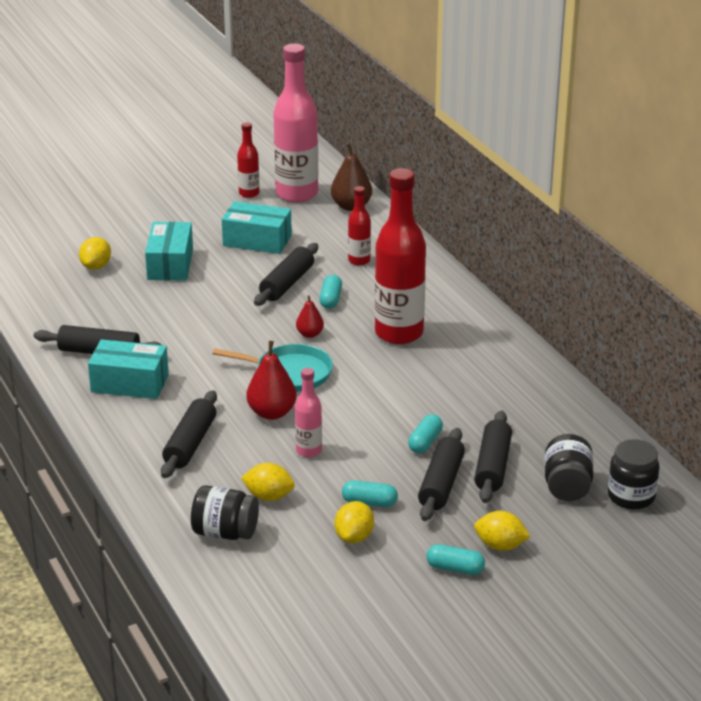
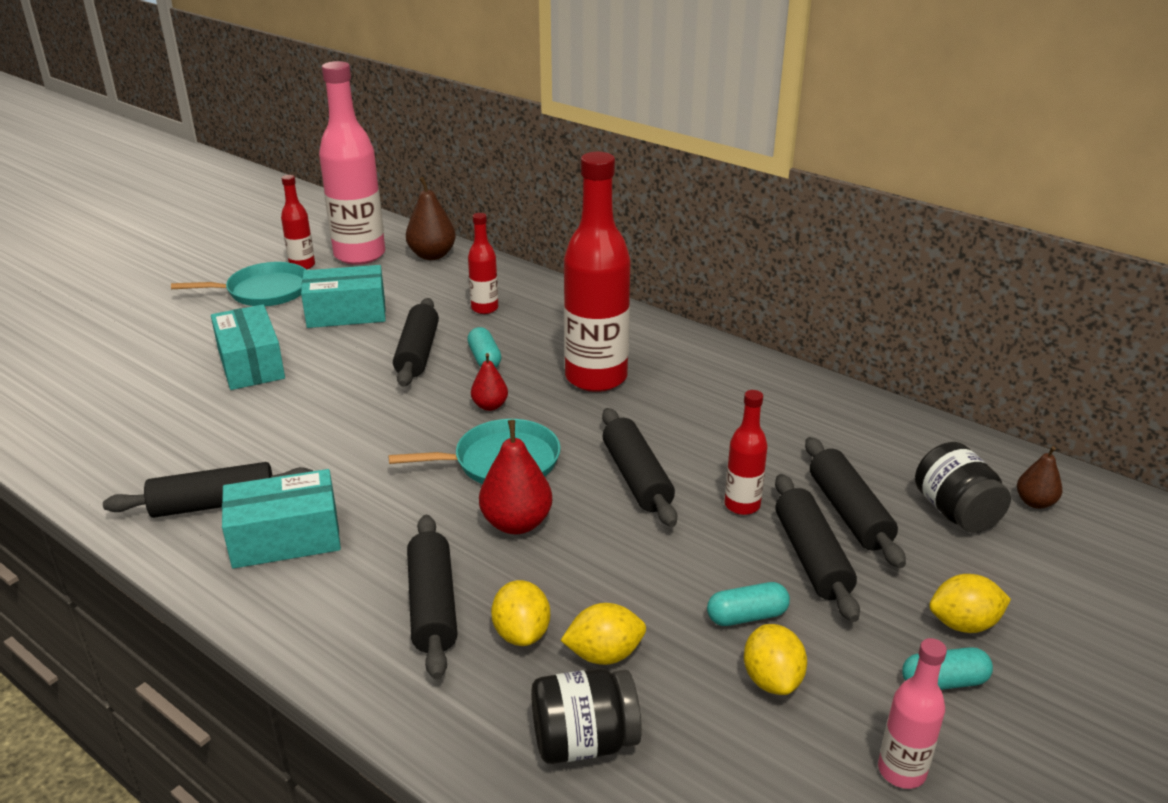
camera: 25 degrees left, 0 degrees up
(96, 266) = (148, 389): yellow lemon -> yellow lemon (521, 633)
(209, 209) = (264, 291): none -> turquoise pan
(308, 450) = (606, 563): pink bottle -> pink bottle (901, 771)
(370, 407) = (636, 478): none -> black rolling pin
(425, 442) = (742, 505): turquoise capsule -> red bottle
(631, 496) = (1035, 502): black jar -> brown pear

